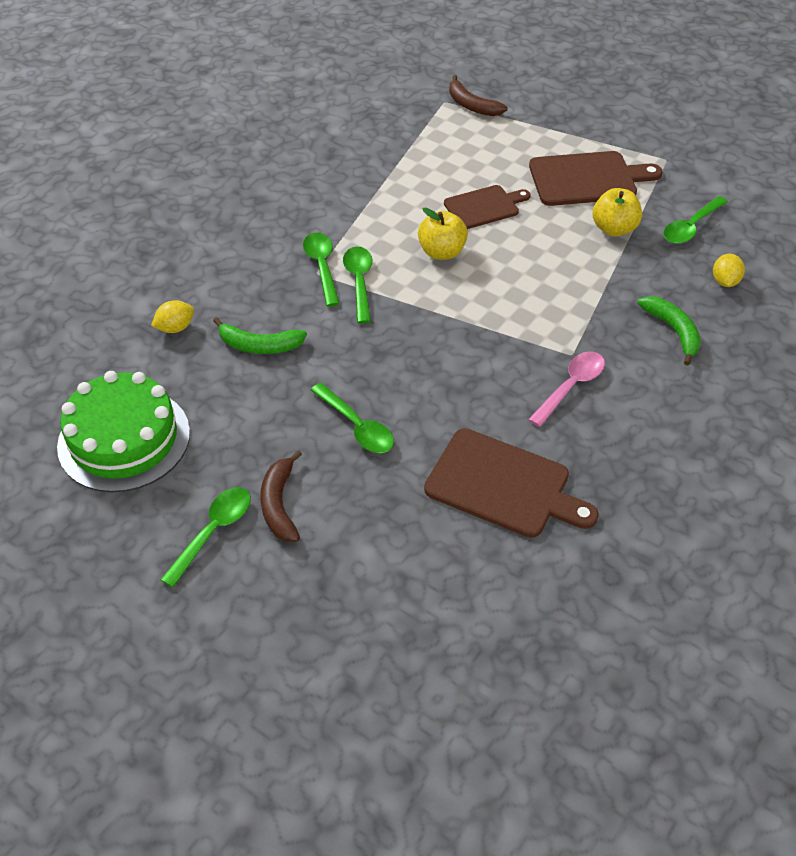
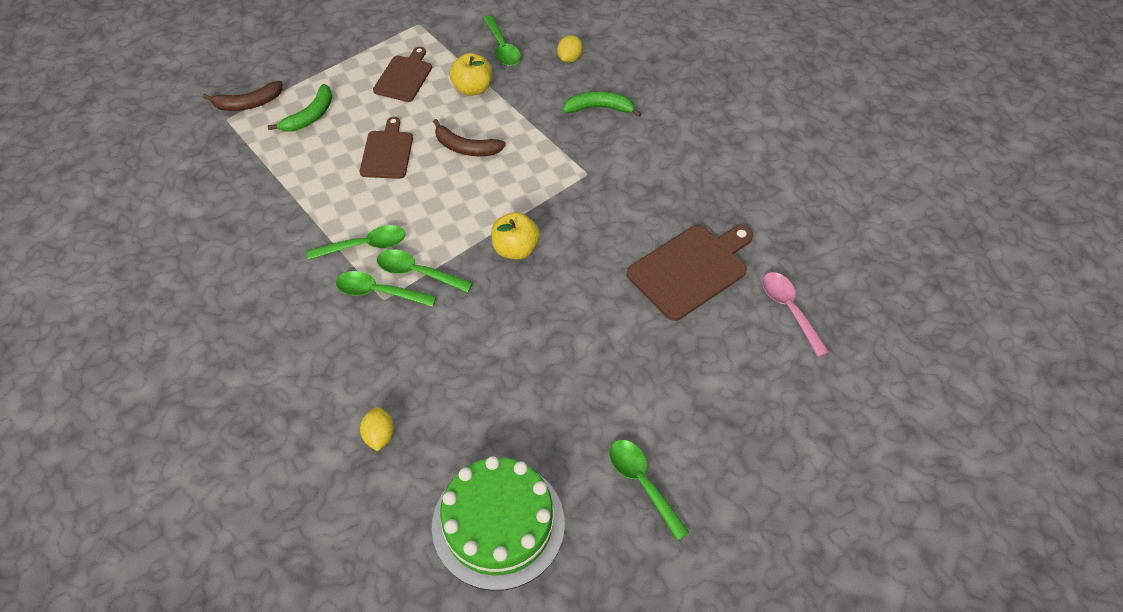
camera: 65 degrees left, 5 degrees up
(259, 345) = (447, 375): green banana -> green banana (310, 116)
(279, 504) = (637, 424): brown banana -> brown banana (466, 148)
(357, 426) = (583, 338): green spoon -> green spoon (365, 245)
(442, 252) = (421, 202): yellow apple -> yellow apple (515, 249)
(571, 386) = (618, 188): pink spoon -> pink spoon (789, 310)
(587, 179) = (404, 77): brown cutting board -> brown cutting board, size x0.65
(724, 281) = (569, 58): yellow lemon -> yellow lemon turned 75 degrees clockwise

